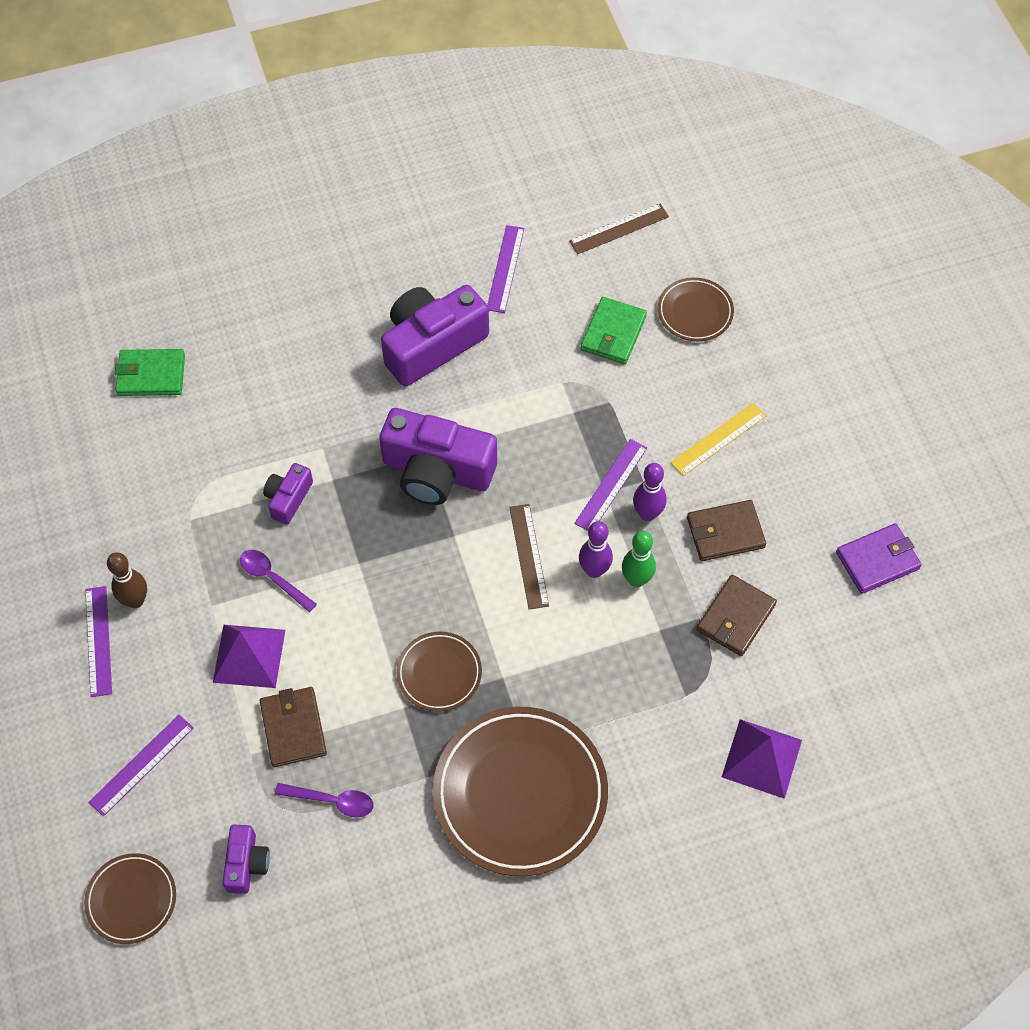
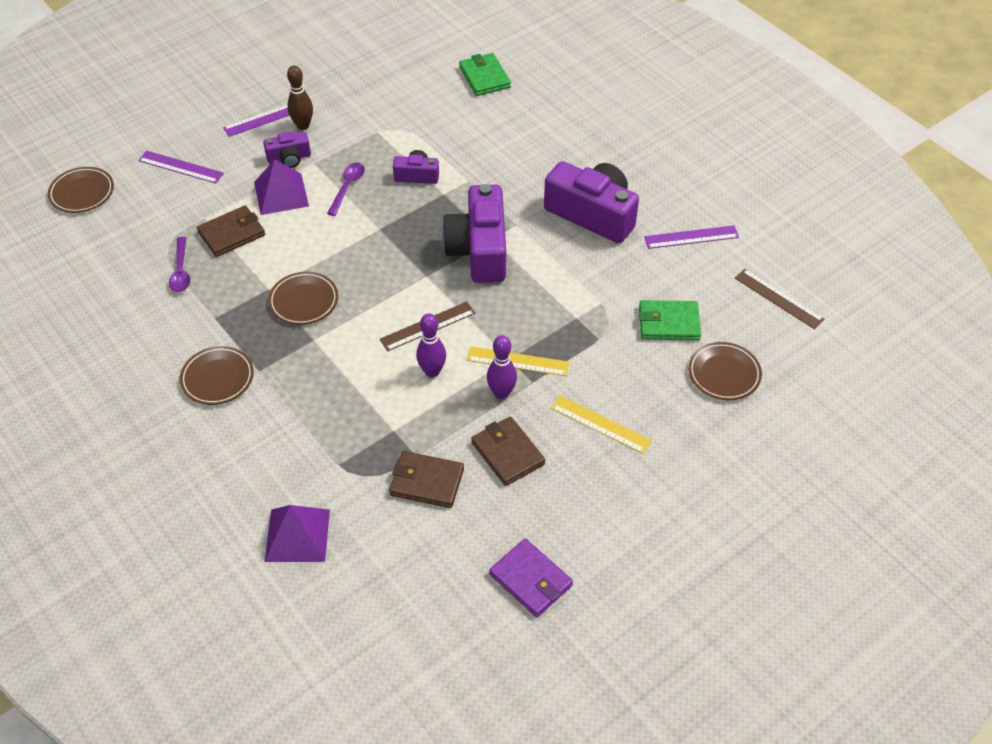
camera: 70 degrees right, 10 degrees down
(246, 863) = (121, 241): purple camera -> purple camera (289, 158)
(520, 793) = (217, 378): brown plate -> brown plate, size x0.51
(611, 485) = (518, 361): purple ruler -> yellow ruler
(636, 579) = (435, 402): green bowling pin -> none

